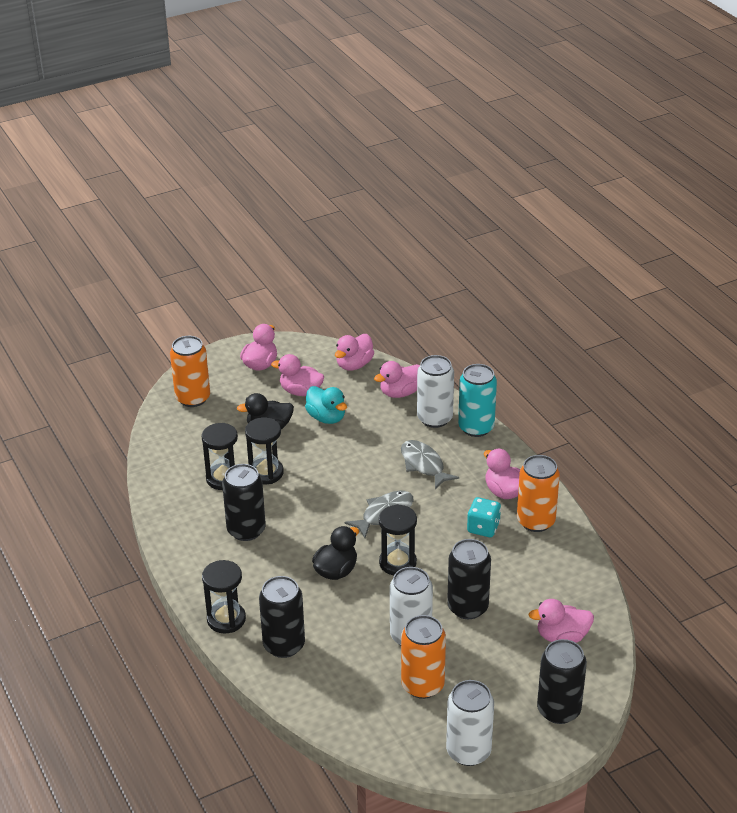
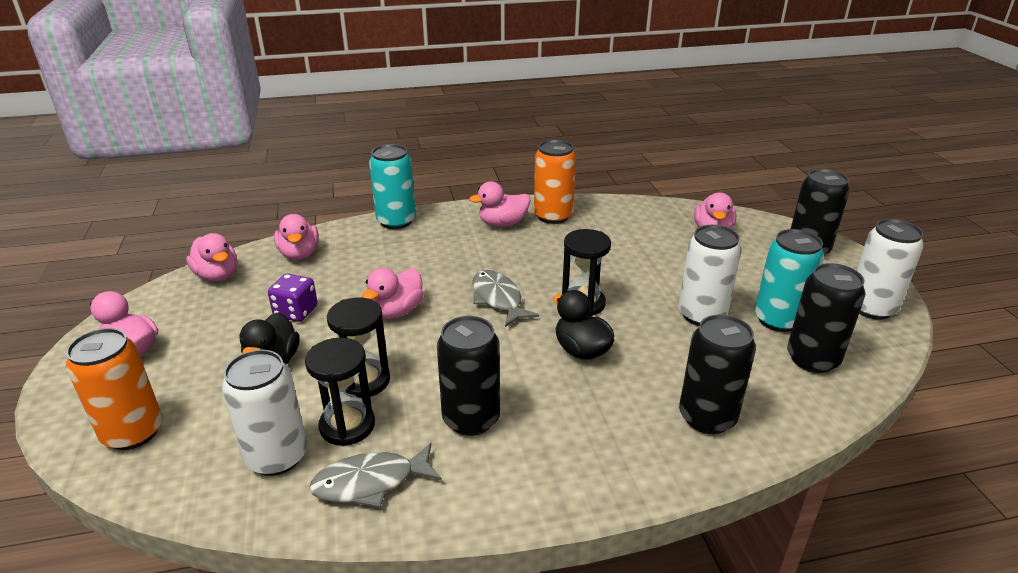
camera: 75 degrees left, 5 degrees down
(226, 619) = (649, 469): black hourglass -> none
(300, 391) = (225, 324): pink duck -> pink duck (396, 311)
(326, 417) = (296, 312): turquoise duck -> purple dice
(422, 685) = (778, 320): orange can -> turquoise can
(424, 465) = (432, 260): grey fish -> grey fish (370, 482)
(434, 418) = (362, 241): white can -> white can (277, 457)
(467, 607) = (664, 272): black can -> black can (812, 359)
(483, 528) = (549, 244): turquoise dice -> none

